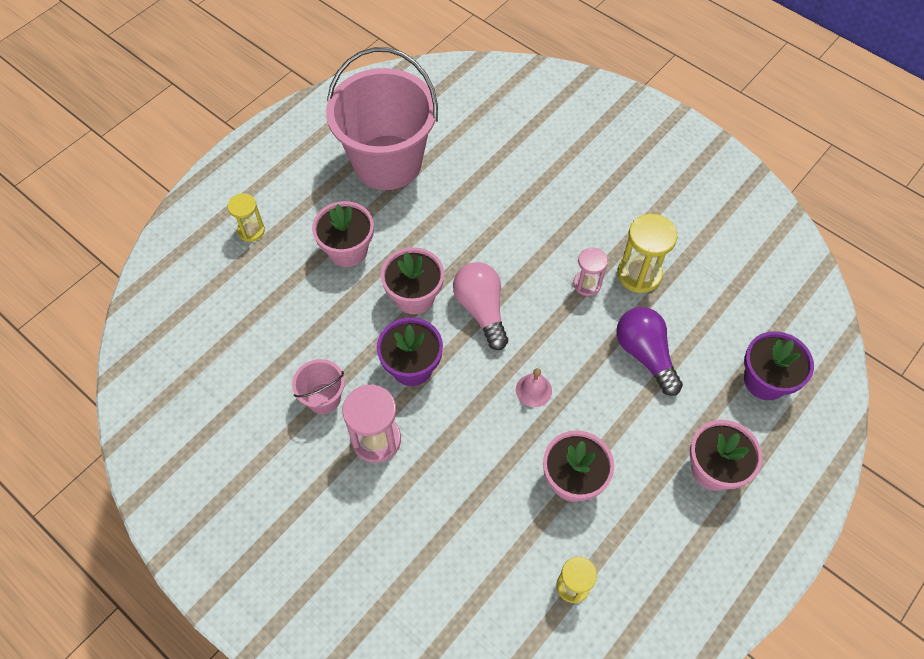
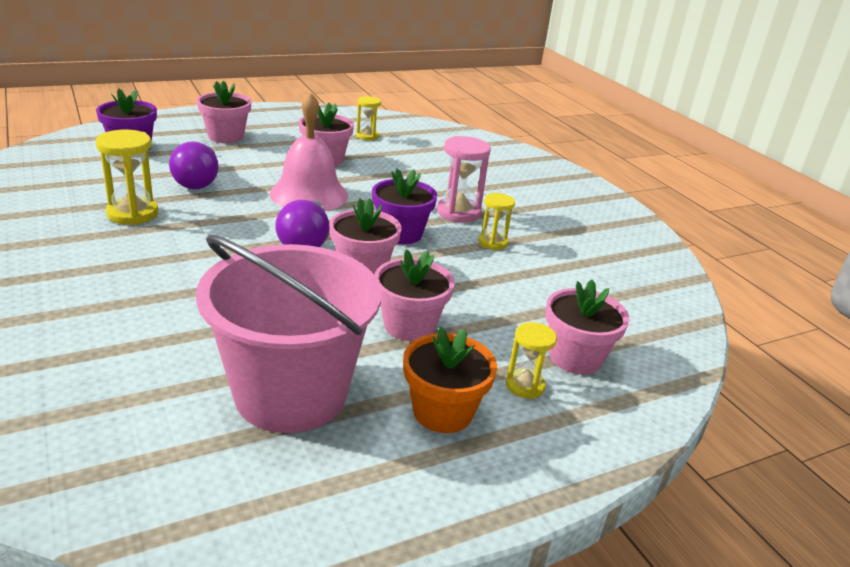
camera: 160 degrees left, 30 degrees down
(221, 273) = (575, 357): none -> pink flower pot
(295, 188) = (442, 412): none -> orange flower pot
(323, 398) = (492, 243): pink bucket -> yellow hourglass
(481, 310) = (305, 241): pink light bulb -> purple light bulb
(533, 390) = (309, 194): pink bell -> pink bell, size x2.32
(587, 284) = (188, 224): pink hourglass -> none

